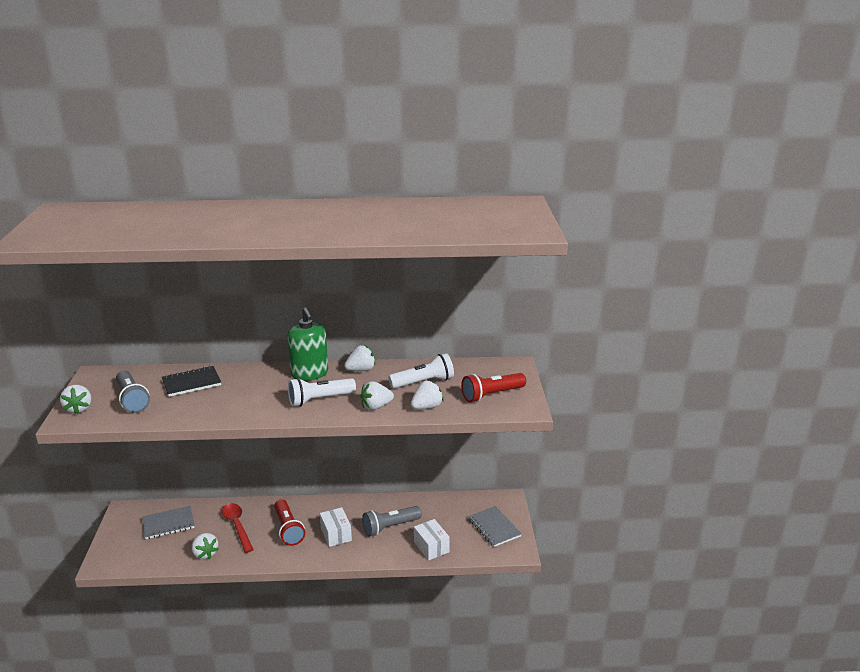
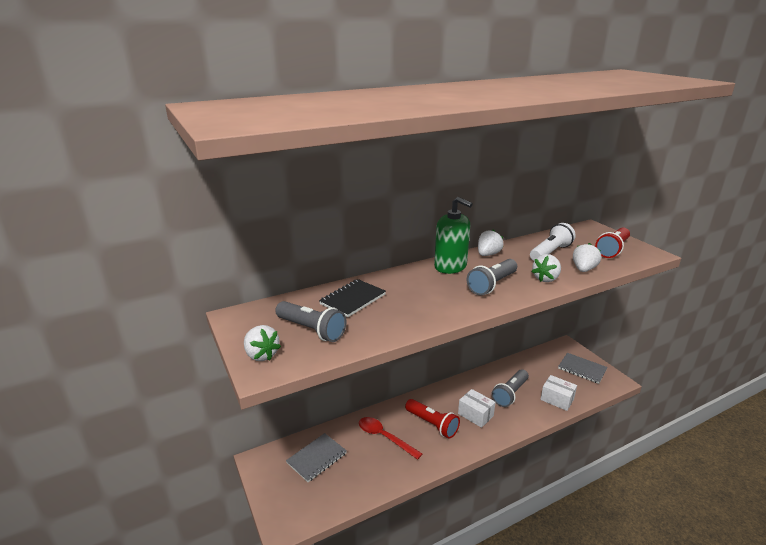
camera: 25 degrees left, 0 degrees up
(205, 554) = (380, 474): white strawberry -> none
(319, 400) = (492, 285): white flashlight -> grey flashlight

